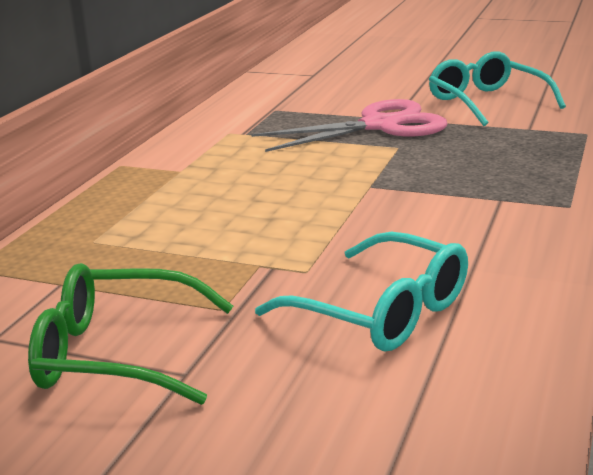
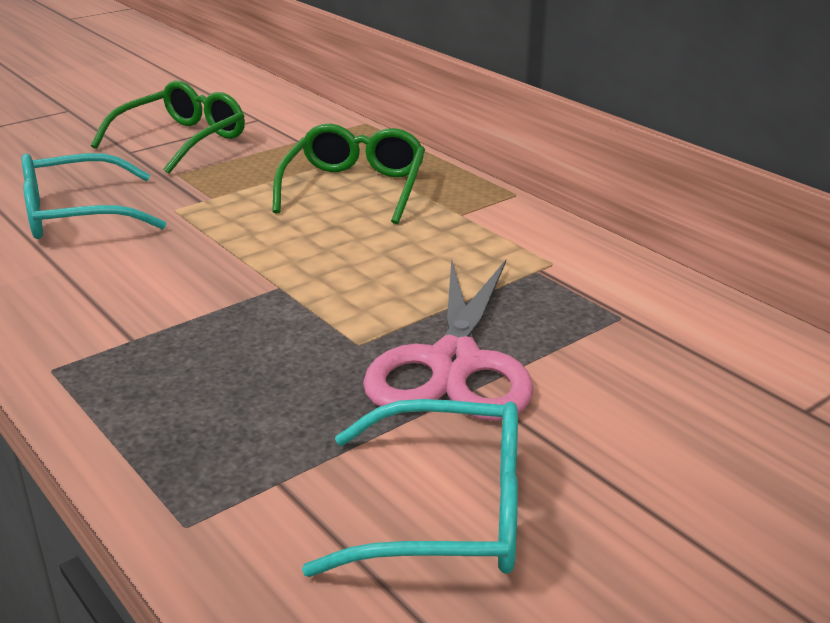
camera: 120 degrees right, 5 degrees up
(168, 217) = (354, 188): none -> green glasses

